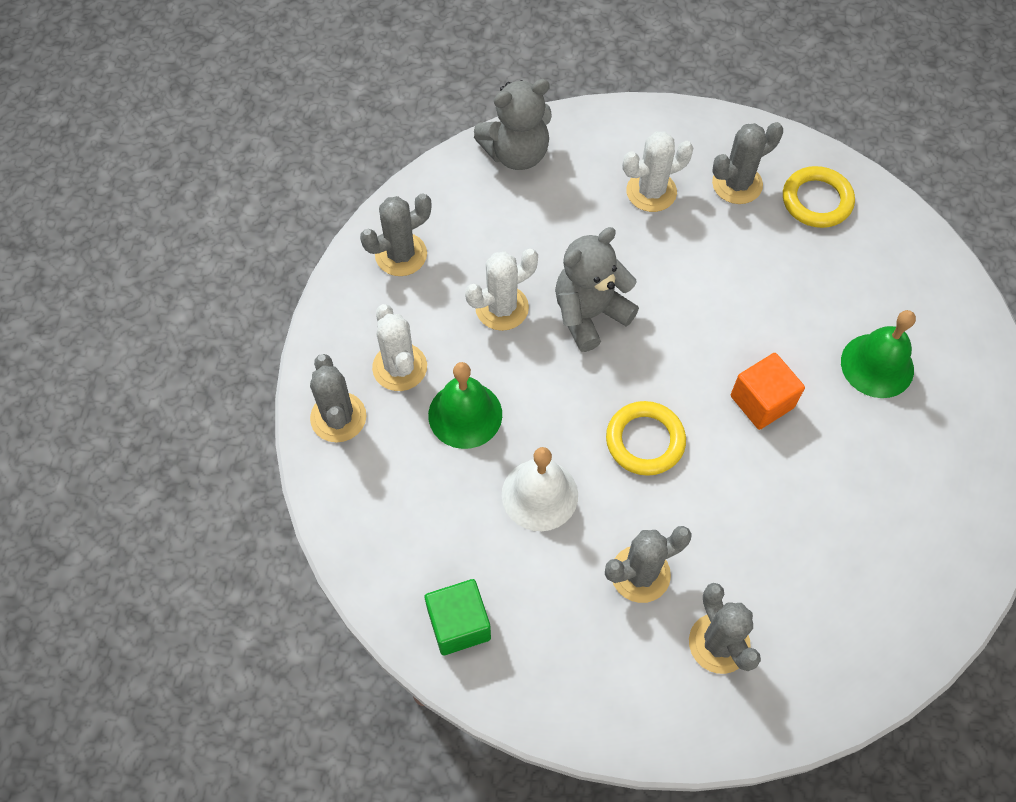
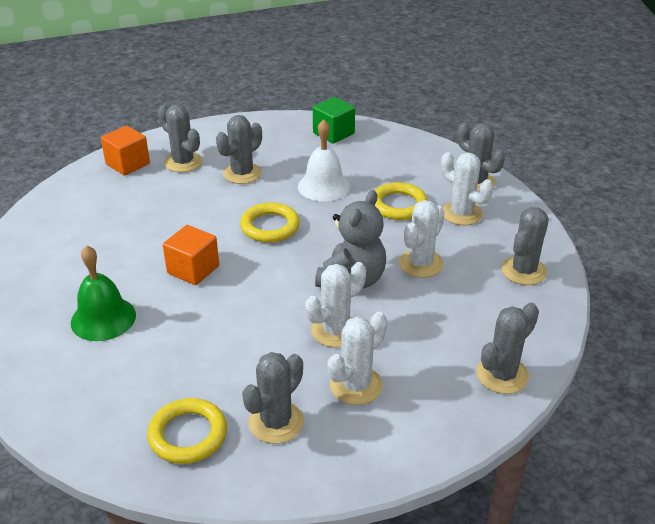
camera: 155 degrees right, 25 degrees down
(465, 414) = (398, 205): green bell -> yellow ring
(516, 153) = (502, 375): grey teddy bear -> grey cactus
(640, 256) = (335, 330): none -> white cactus
(805, 676) = (128, 164): none -> orange cube

